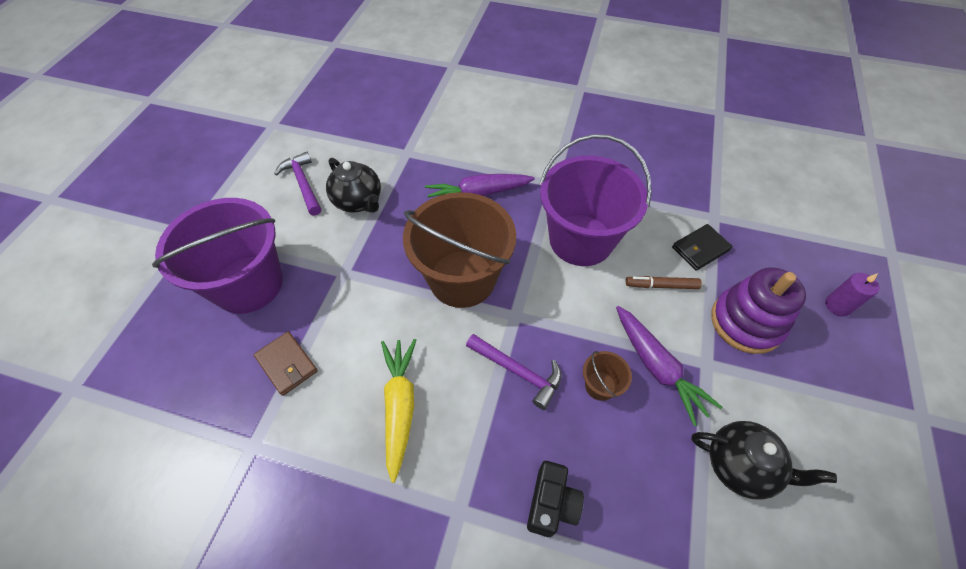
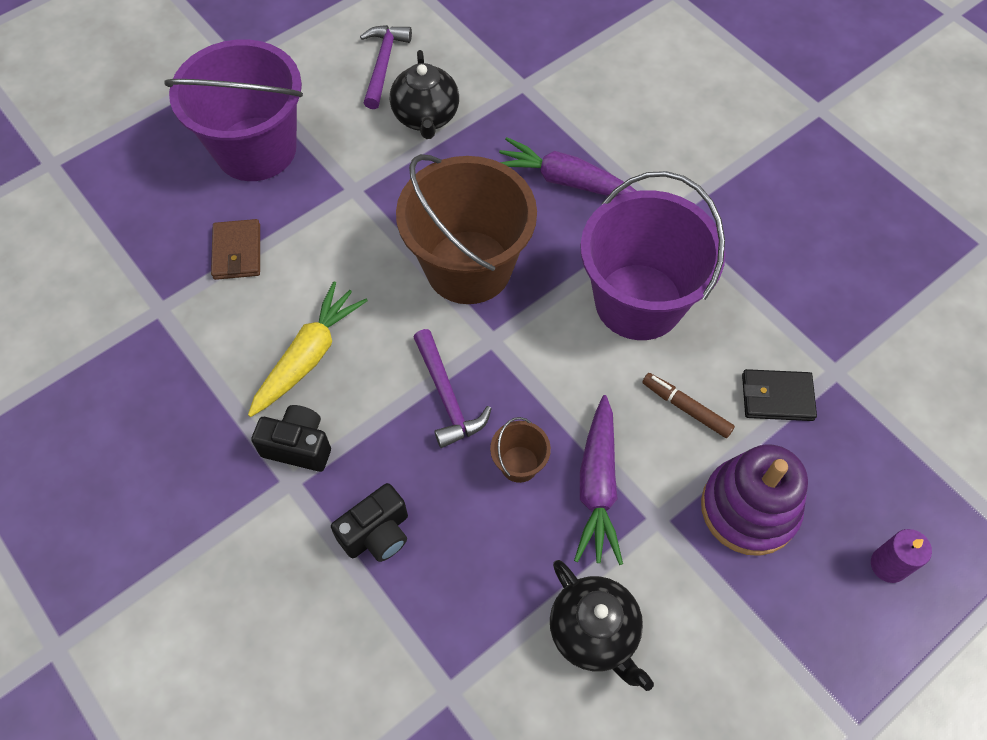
camera: 35 degrees right, 5 degrees up
(444, 479) = (298, 446): none -> black camera

